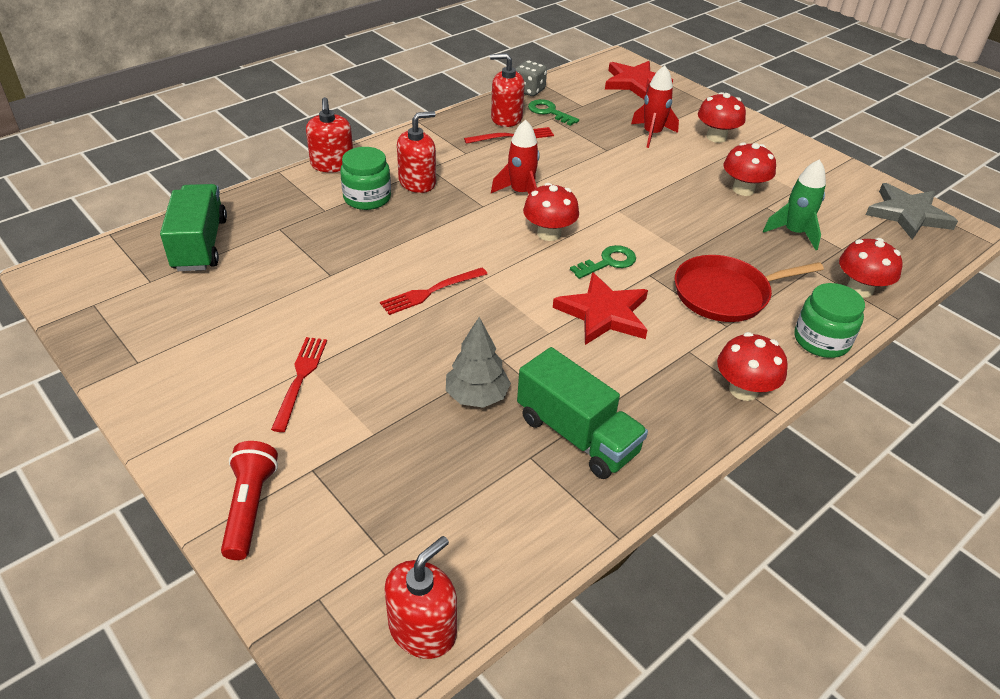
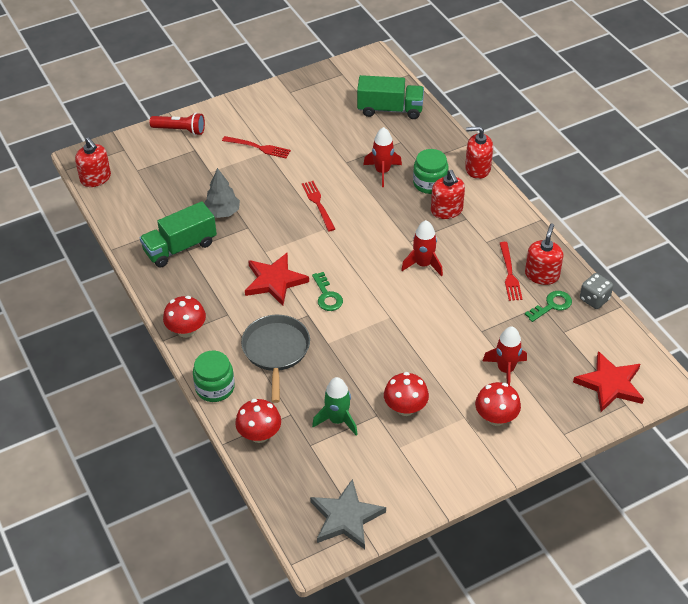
camera: 105 degrees right, 5 degrees up
(348, 239) = (382, 172): none -> red rocket
(549, 233) = (368, 271): red mushroom -> none
(725, 294) = (276, 351): red pan -> grey pan

